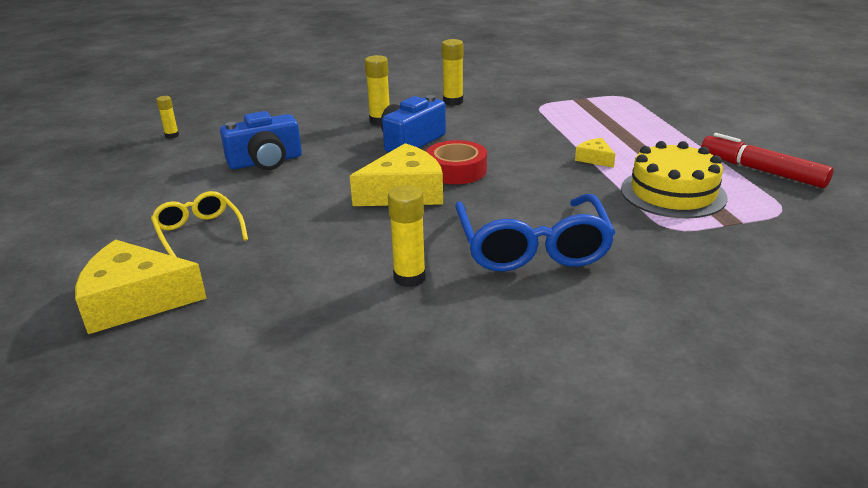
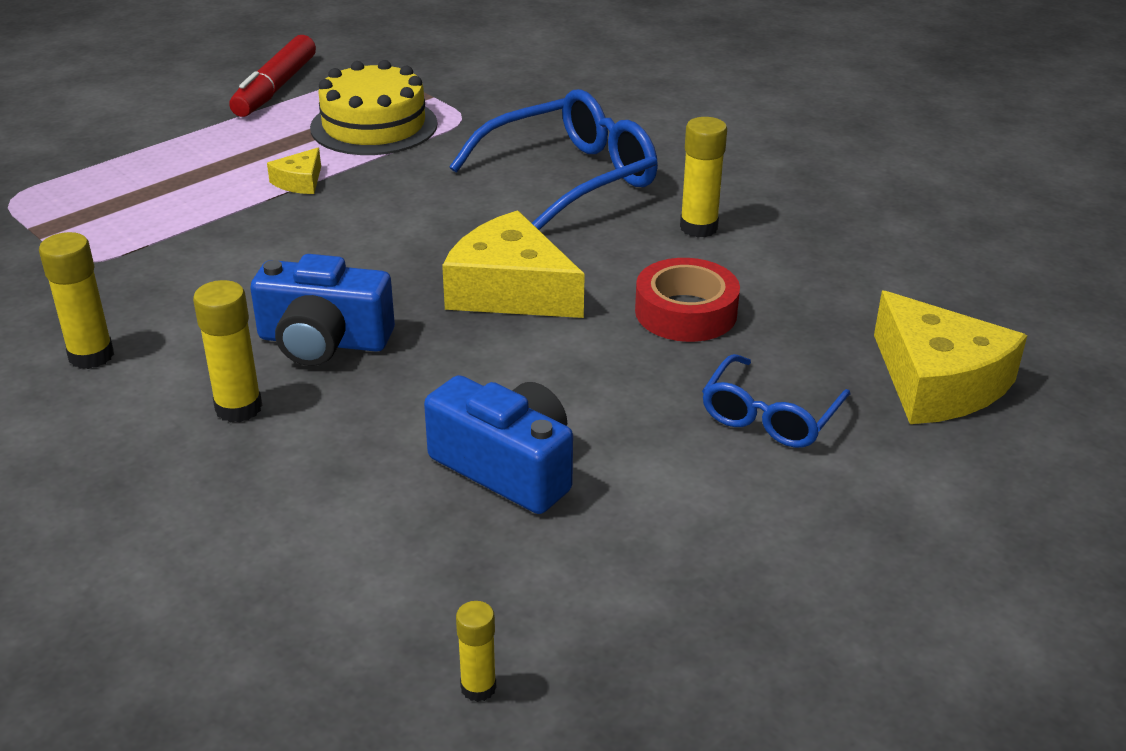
camera: 120 degrees left, 5 degrees up
(199, 232) = (770, 416): yellow glasses -> blue glasses
(456, 170) = (408, 271): red tape -> red tape (686, 312)

